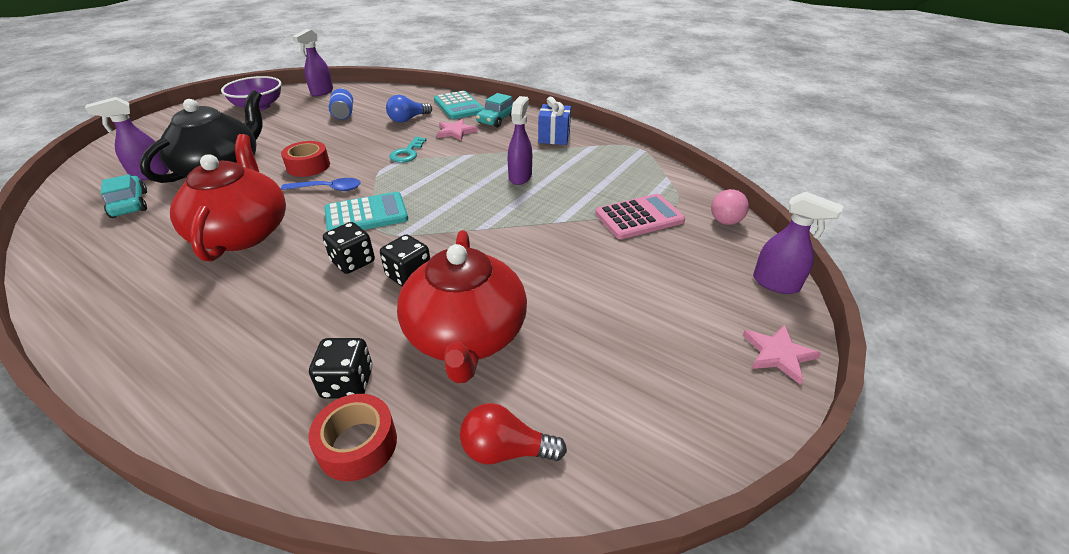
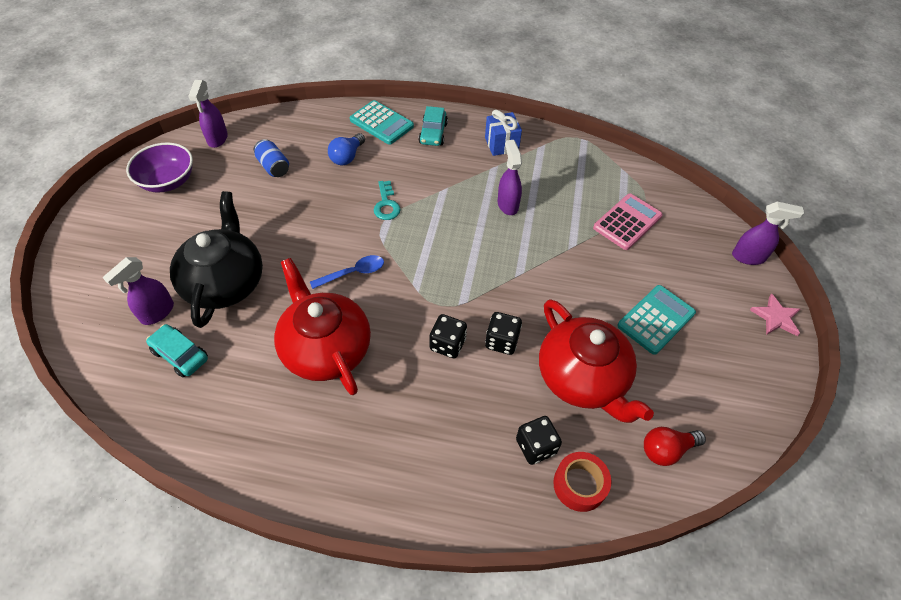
camera: 25 degrees left, 15 degrees up
(308, 166) = (307, 251): red tape -> none
(366, 215) = (414, 291): turquoise calculator -> turquoise calculator (656, 320)
(455, 132) = (408, 162): pink star -> none
(725, 221) = (688, 206): pink ball -> none

